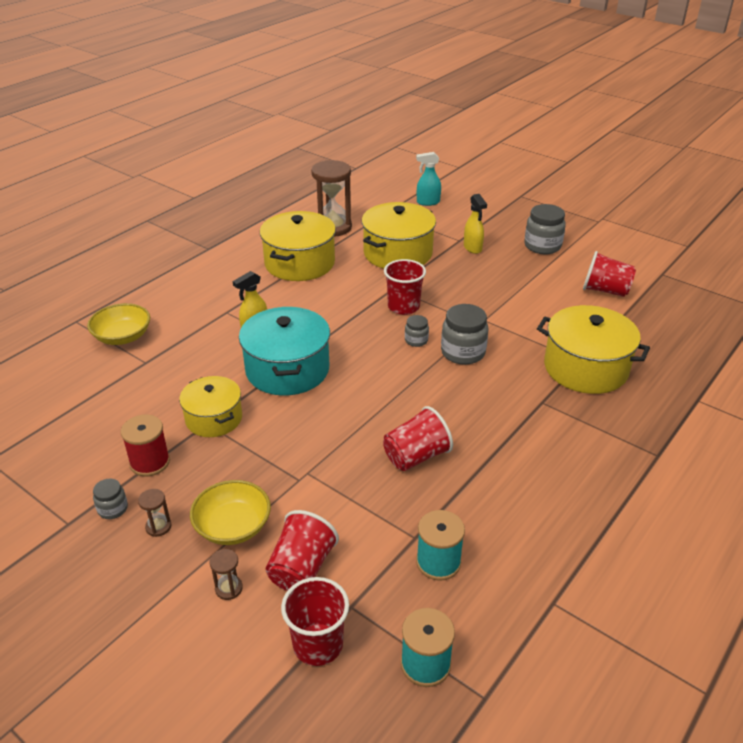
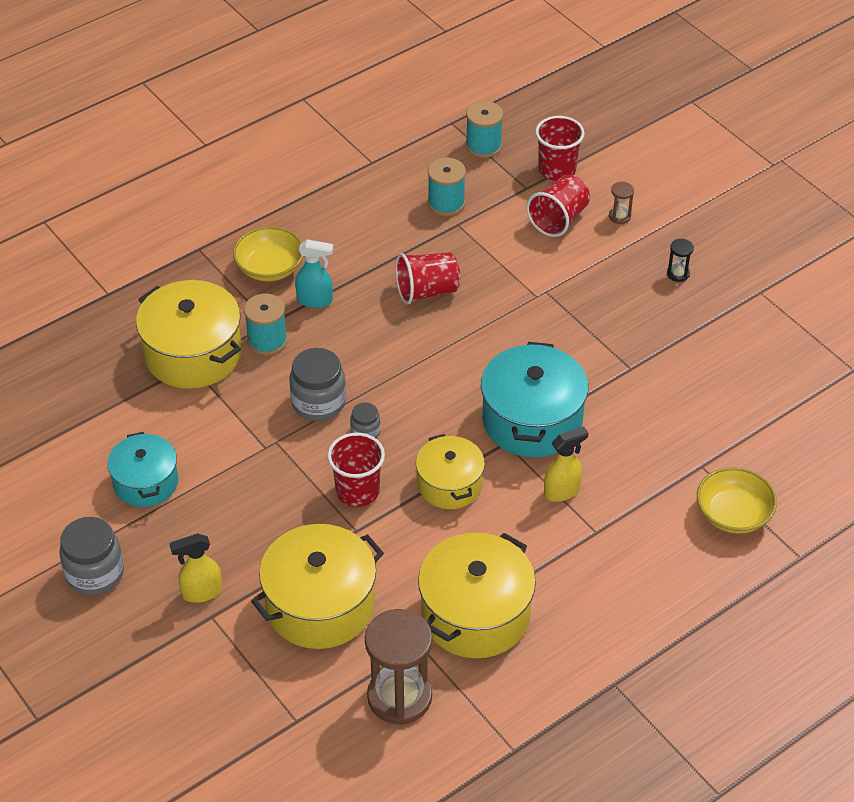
camera: 165 degrees left, 10 degrees up
(113, 509) = (720, 297): grey jar -> none
(150, 462) = (689, 336): red spool -> none
(158, 527) = (678, 274): brown hourglass -> black hourglass
(214, 418) = (622, 372): yellow pot -> yellow pot (449, 484)
(233, 526) = (612, 261): yellow bowl -> yellow bowl (270, 268)
(427, 202) = (210, 737): turquoise spray bottle -> turquoise spray bottle (315, 300)
(472, 248) = (201, 592): yellow spray bottle -> yellow spray bottle turned 105 degrees counterclockwise
(533, 388) = (267, 340): none -> turquoise spool
(550, 289) = (146, 482): none -> turquoise pot
(605, 290) = (76, 464): red cup -> none

